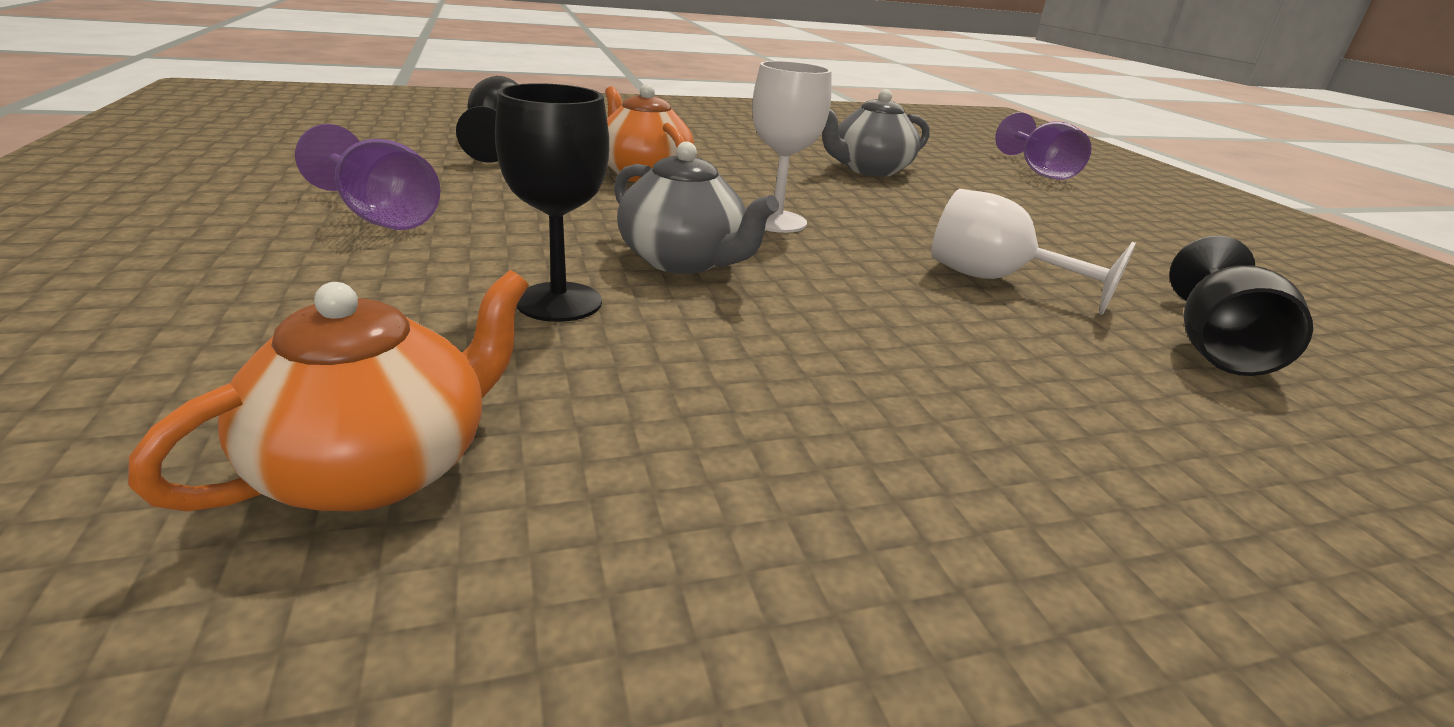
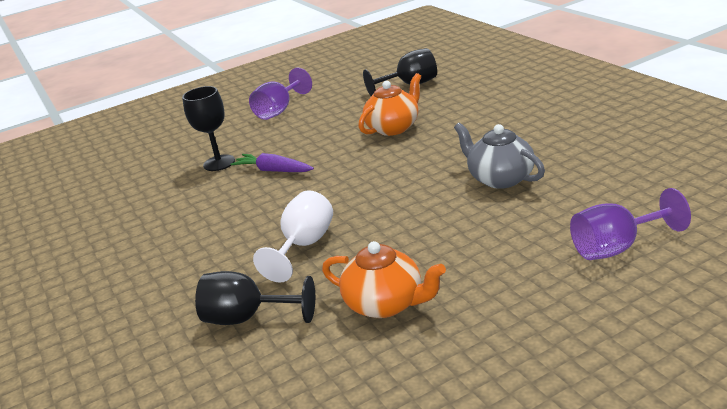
camera: 85 degrees right, 0 degrees up
(380, 465) = (119, 176): orange teapot -> orange teapot (386, 304)
(683, 261) = (273, 170): grey teapot -> purple carrot
(776, 221) = (347, 176): white goblet -> none

